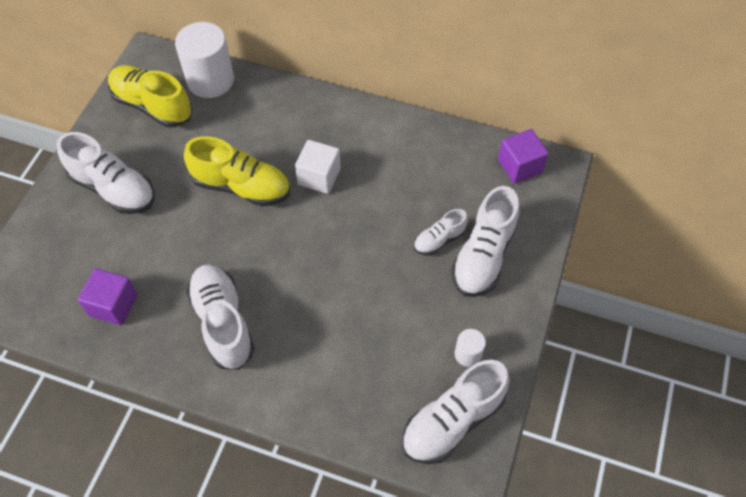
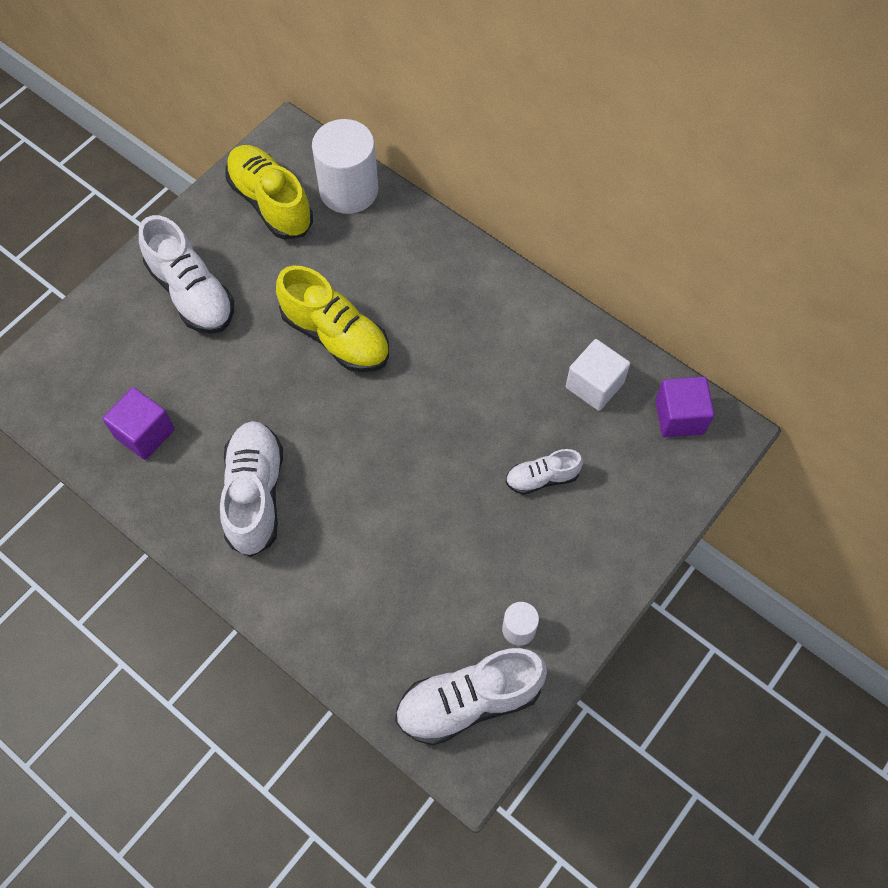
camera: 20 degrees right, 5 degrees up
(319, 176) = (430, 352): white cube -> white cube (594, 385)
(483, 256) = (587, 516): white shoe -> none

